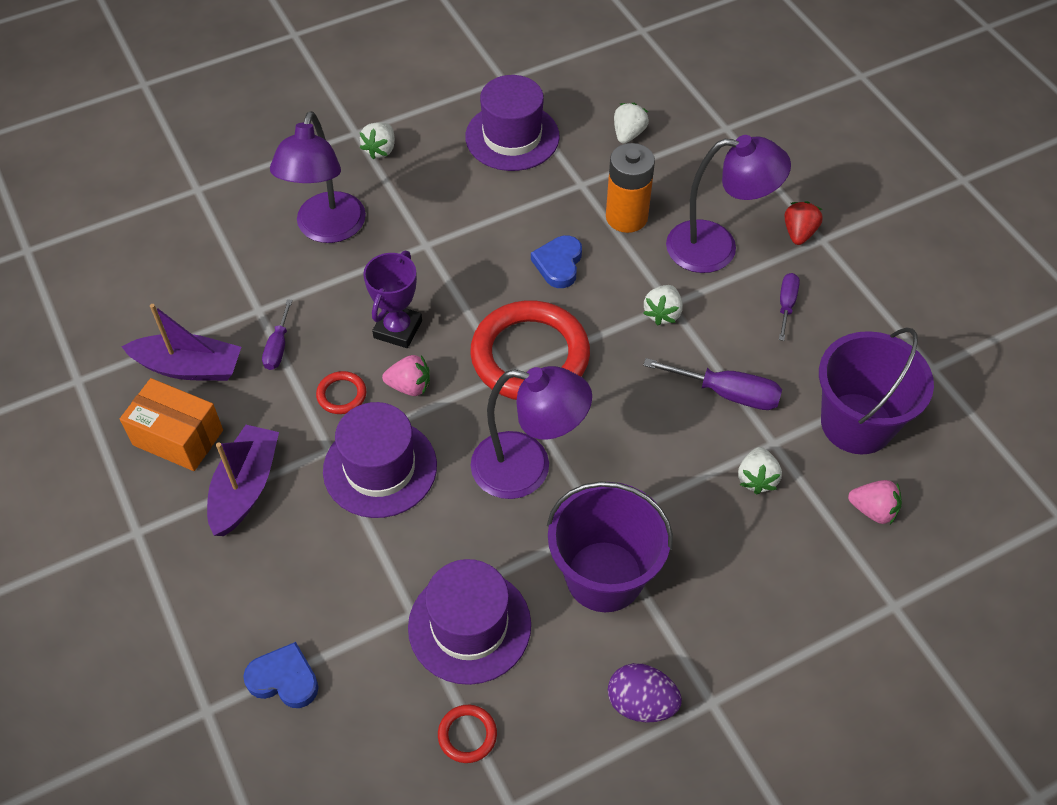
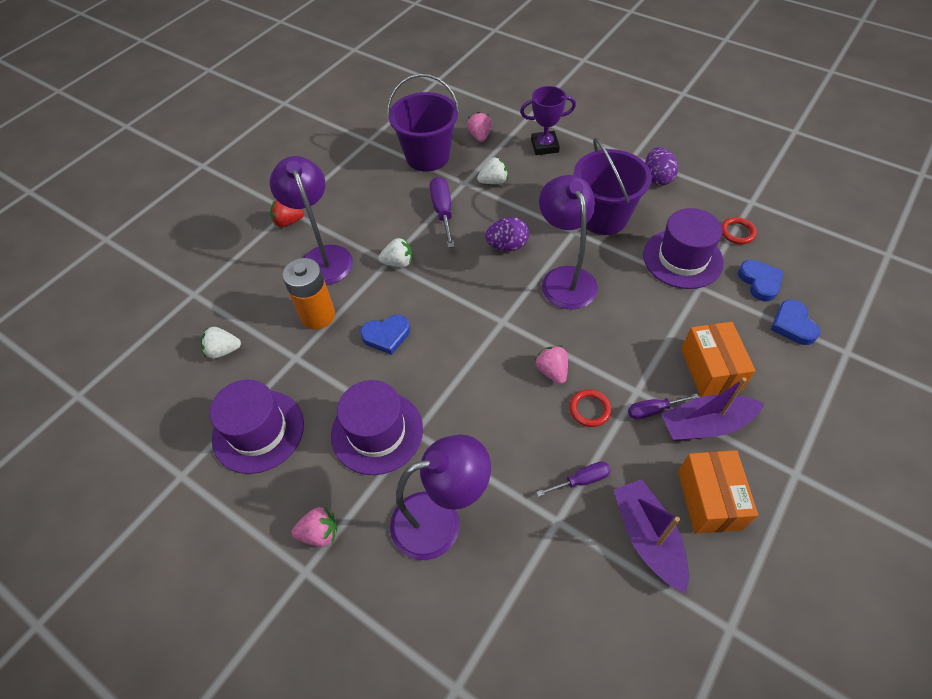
camera: 115 degrees left, 0 degrees up
(299, 539) = (710, 369): none -> orange box
(369, 694) = (760, 282): none -> blue heart
(380, 150) = (319, 533): white strawberry -> pink strawberry
(380, 468) = (626, 353): purple hat -> purple hat (377, 432)
(398, 329) = (509, 405): purple trophy -> purple trophy (544, 146)
(530, 356) = (479, 315): red ring -> none
(621, 435) = (507, 246): none -> purple egg
(786, 304) = (355, 209): purple screwdriver -> purple screwdriver (653, 410)

